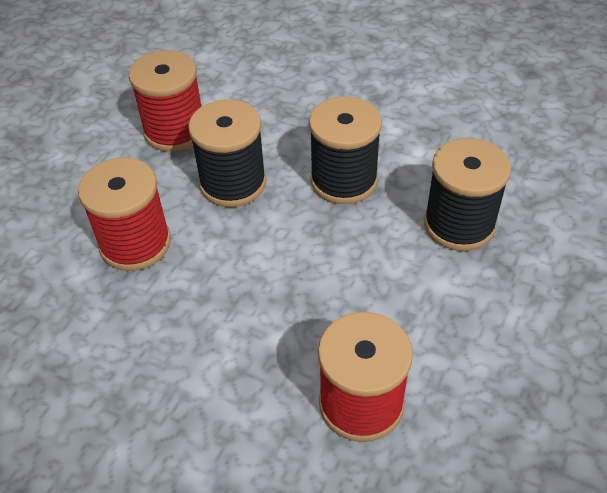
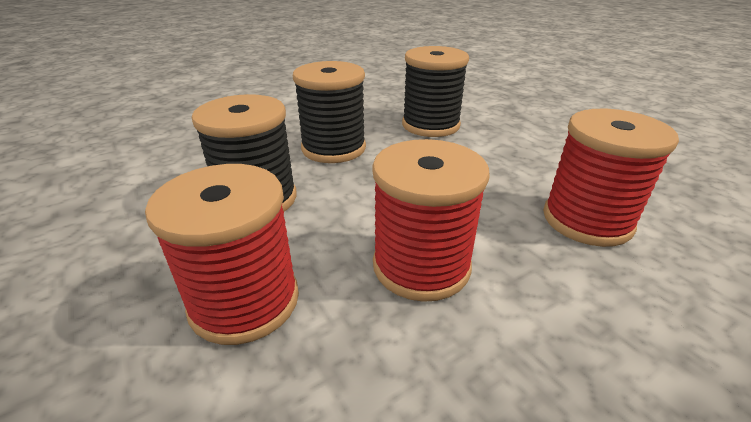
camera: 60 degrees left, 15 degrees down
(175, 131) = (127, 209): red spool -> red spool (421, 266)

